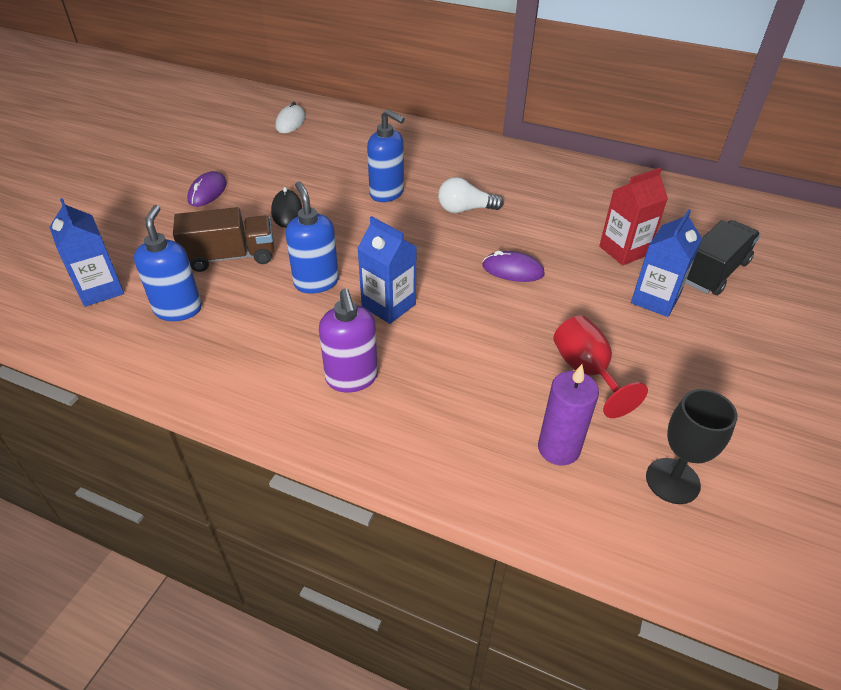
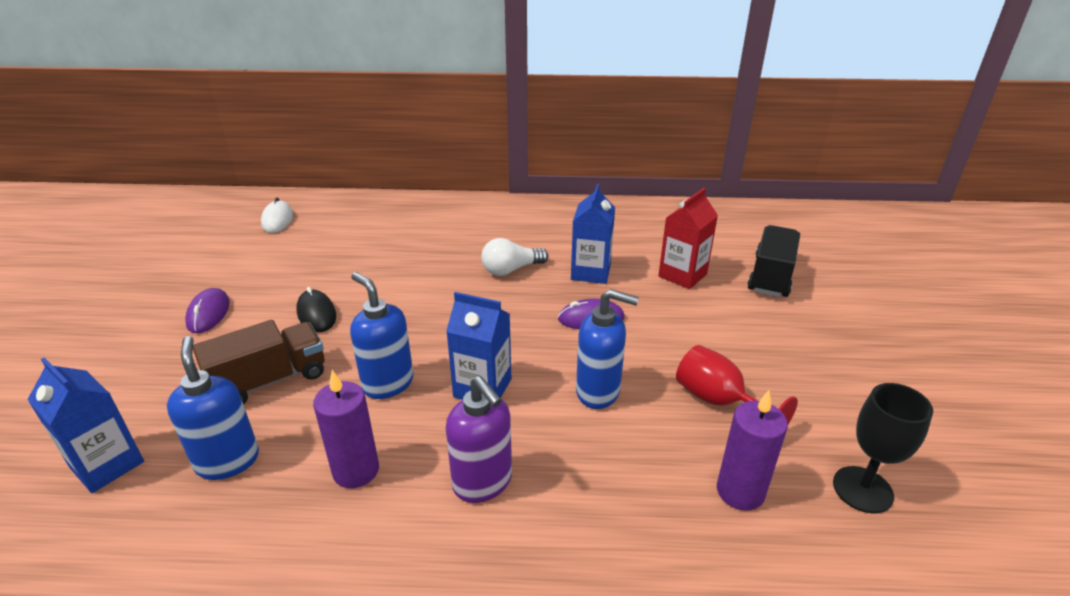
camera: 20 degrees left, 10 degrees down
(263, 342) = (356, 470): none -> purple candle
(387, 193) = (421, 271): blue soap dispenser -> blue soap dispenser (598, 392)
(655, 299) = (737, 314): blue carton -> blue carton (590, 272)

